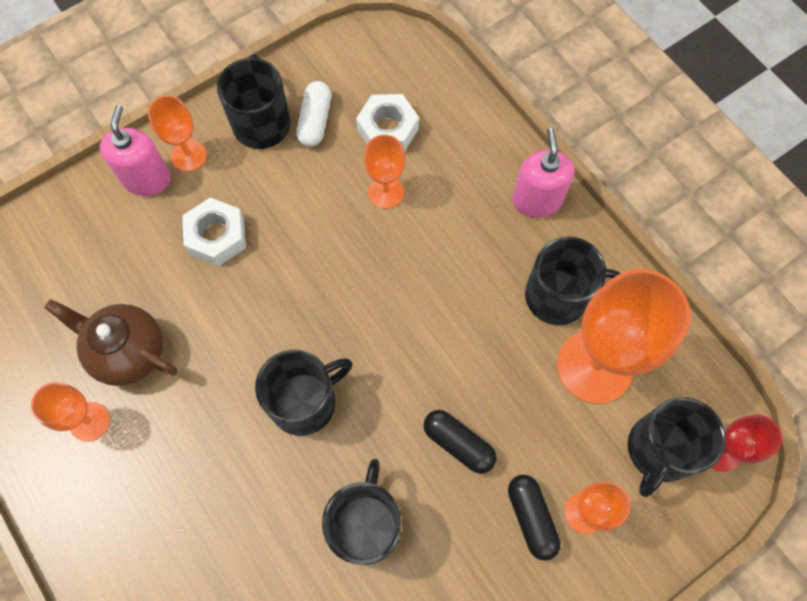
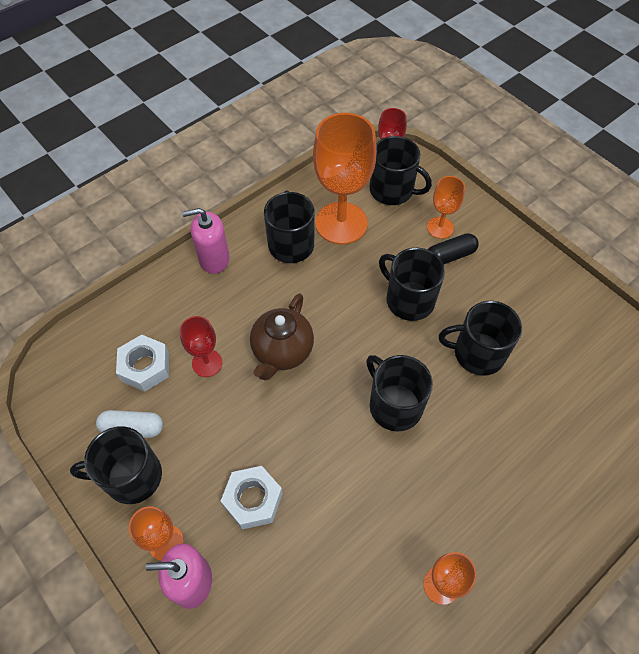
camera: 95 degrees left, 10 degrees down
(128, 352) = (372, 562): brown teapot -> brown teapot (282, 351)
(386, 192) = (207, 363): orange goblet -> red goblet
(458, 444) = (408, 299): black capsule -> black mug

